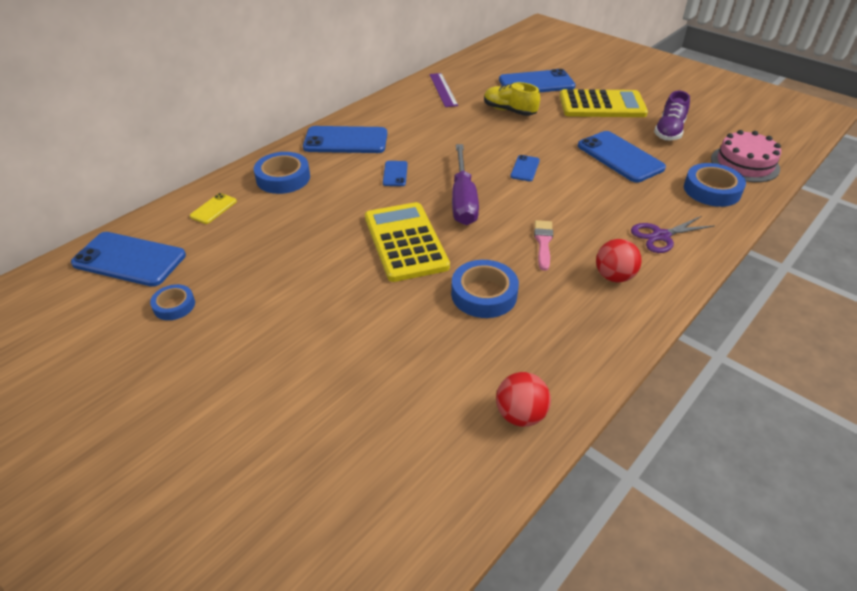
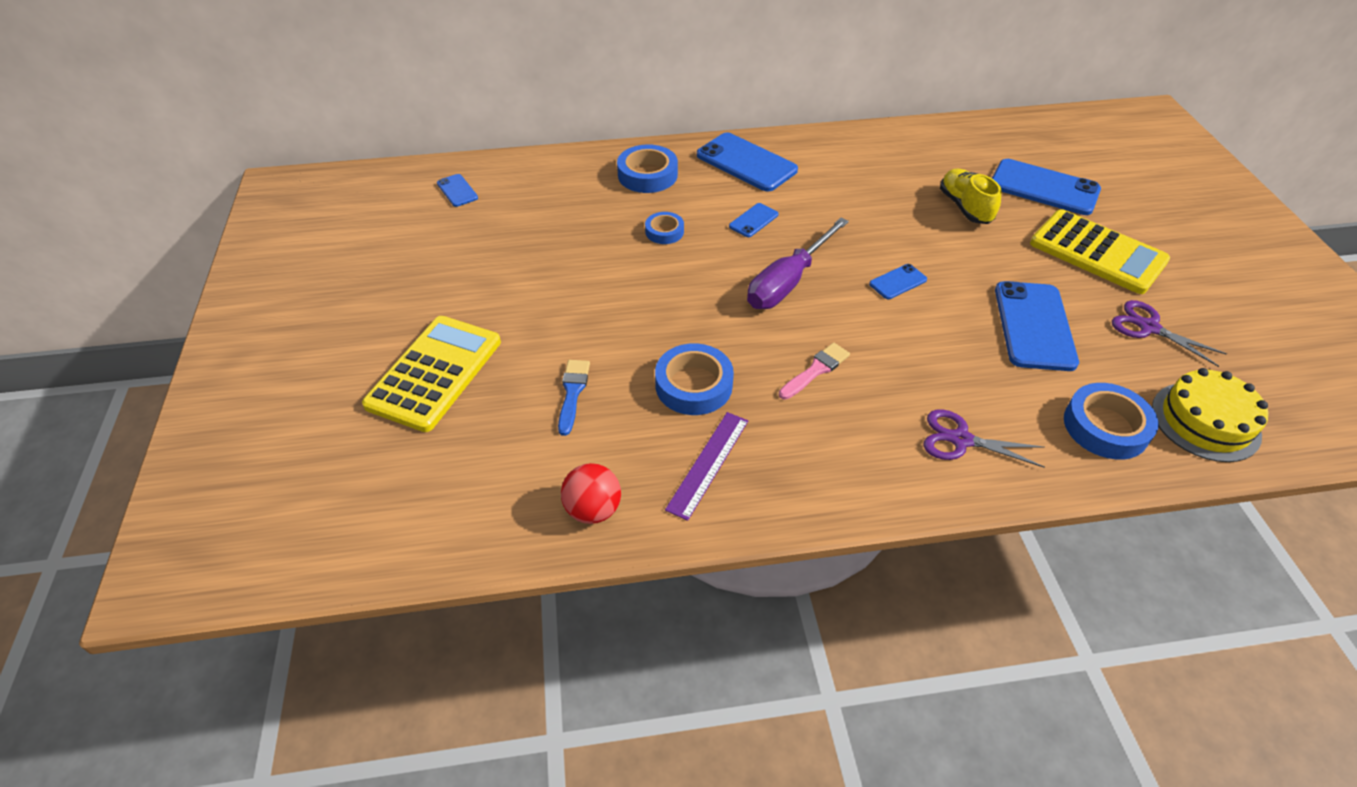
camera: 40 degrees right, 5 degrees up
(129, 259) = (457, 191): blue phone -> blue phone, size x0.49
(174, 305) = (447, 248): blue tape -> blue tape (664, 232)
(213, 209) = (561, 177): yellow phone -> none
(405, 242) = (683, 294): yellow calculator -> yellow calculator (435, 373)
(409, 349) = (572, 392): none -> blue brush
(443, 89) = (916, 149): purple ruler -> purple ruler (708, 464)
(614, 276) = (846, 448): red ball -> none
(669, 131) = (1148, 327): purple shoe -> purple scissors
(744, 164) = (1205, 421): pink cake -> yellow cake

